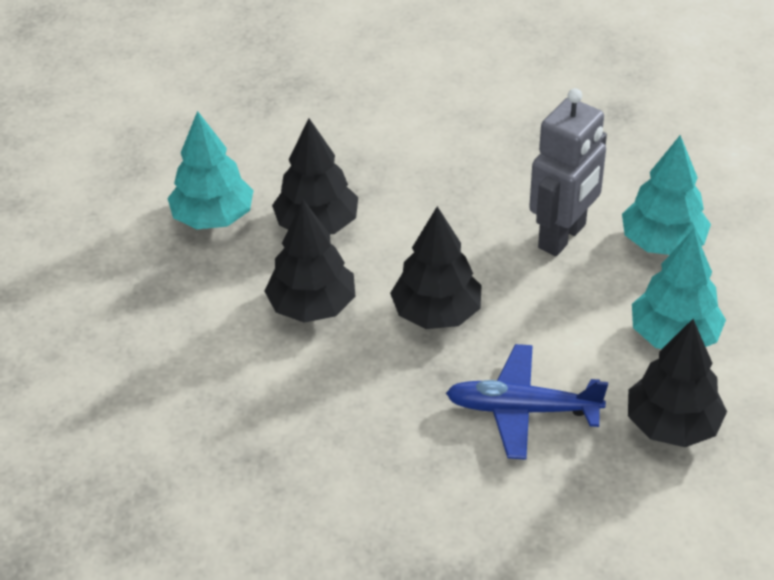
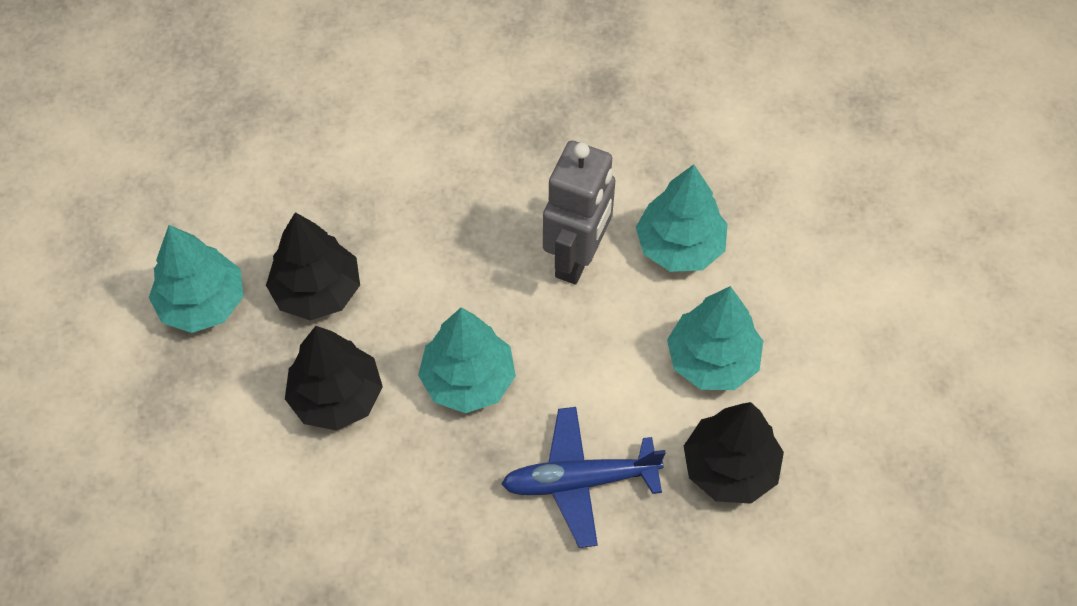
camera: 15 degrees left, 15 degrees up
(436, 313) = (468, 380): black tree -> turquoise tree

